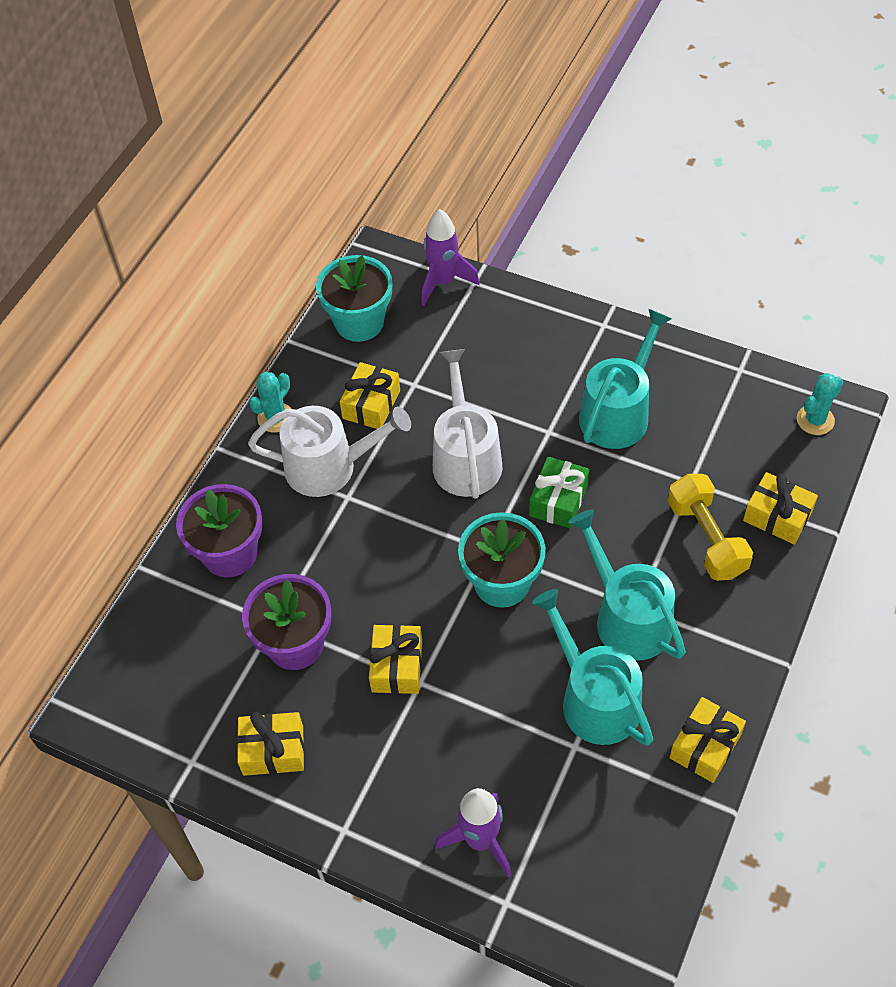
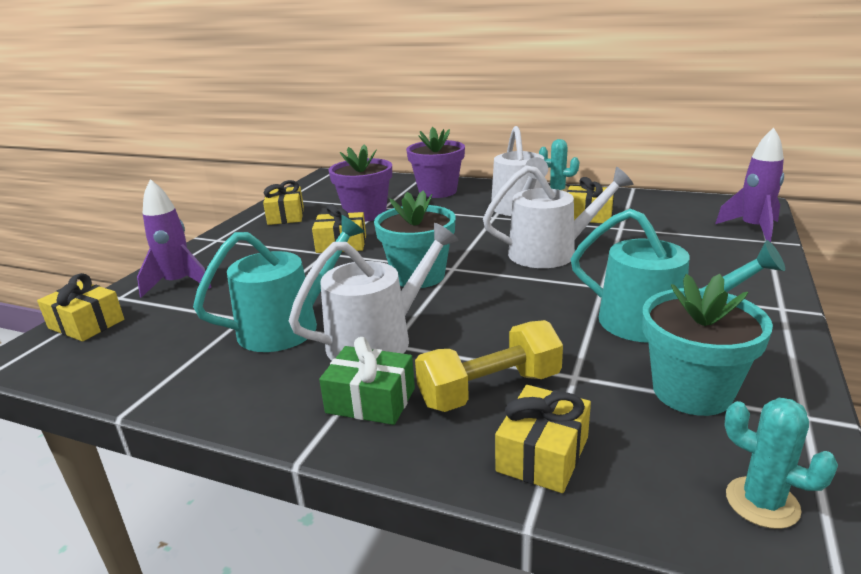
camera: 85 degrees right, 30 degrees down
(359, 322) = (672, 205): turquoise flower pot -> turquoise flower pot (692, 391)
(558, 500) = (517, 296): green gift -> green gift (370, 400)
(627, 617) = (378, 339): turquoise watering can -> white watering can
(705, 746) = (208, 394): yellow gift -> yellow gift (86, 324)

